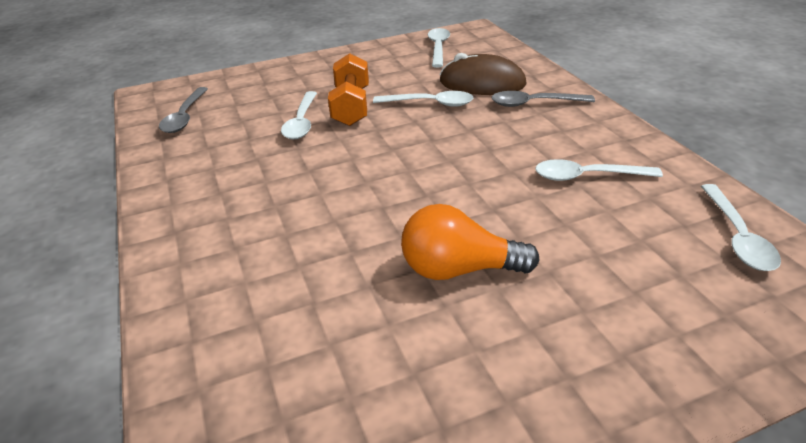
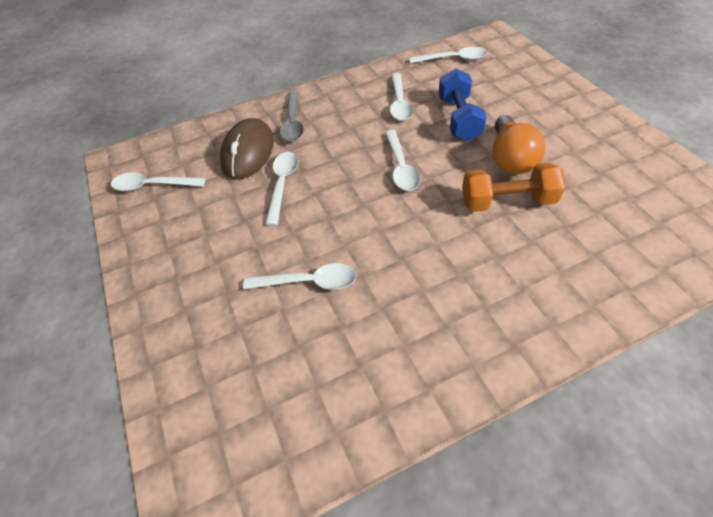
camera: 90 degrees left, 15 degrees up
(185, 117) = (280, 421): grey spoon -> none
(351, 106) = (279, 243): orange dumbbell -> orange dumbbell (507, 201)
(449, 174) = (401, 167): none -> white spoon
(555, 228) = (459, 119): none -> blue dumbbell

